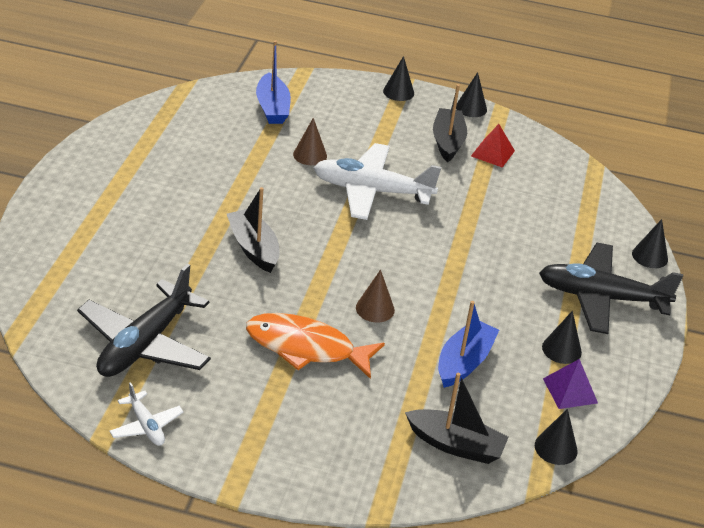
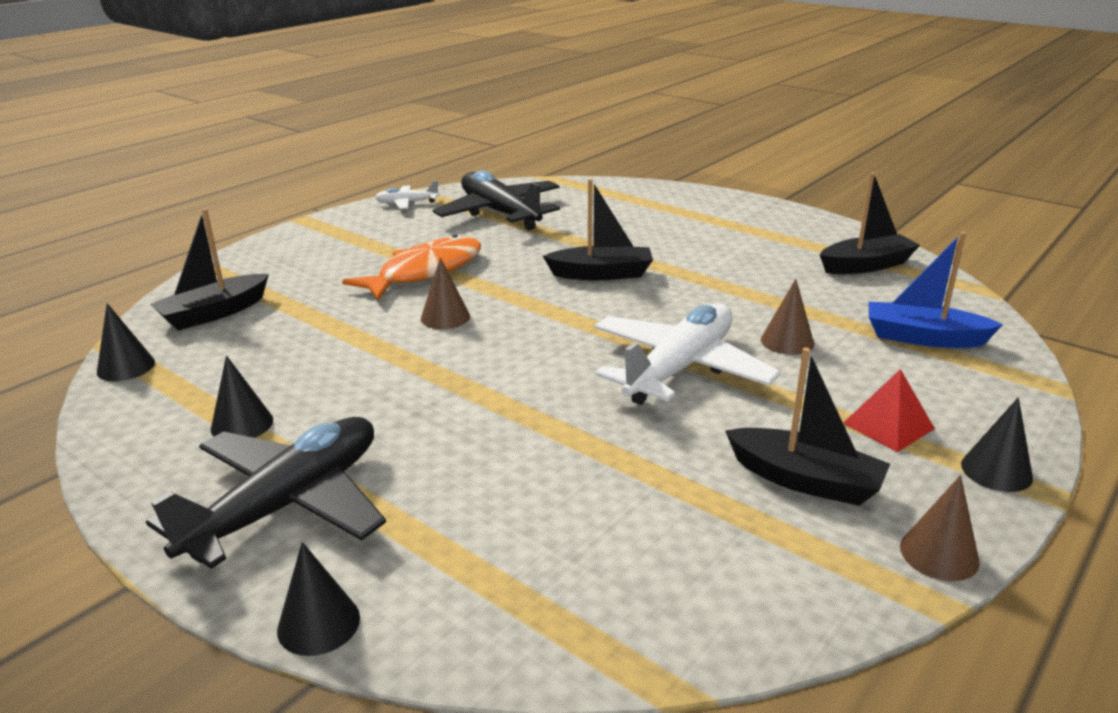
camera: 120 degrees right, 10 degrees down
(168, 128) = (866, 265): none -> black boat
(464, 362) = (307, 348): blue boat -> none
(471, 108) = (939, 554): black cone -> brown cone
(493, 153) = (754, 526): red pyramid -> red pyramid (888, 426)
(570, 390) = (177, 406): purple pyramid -> none

